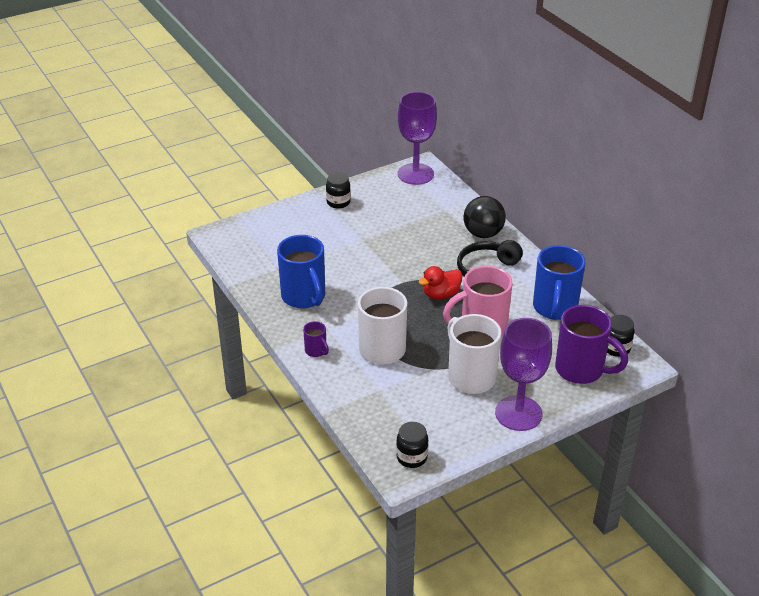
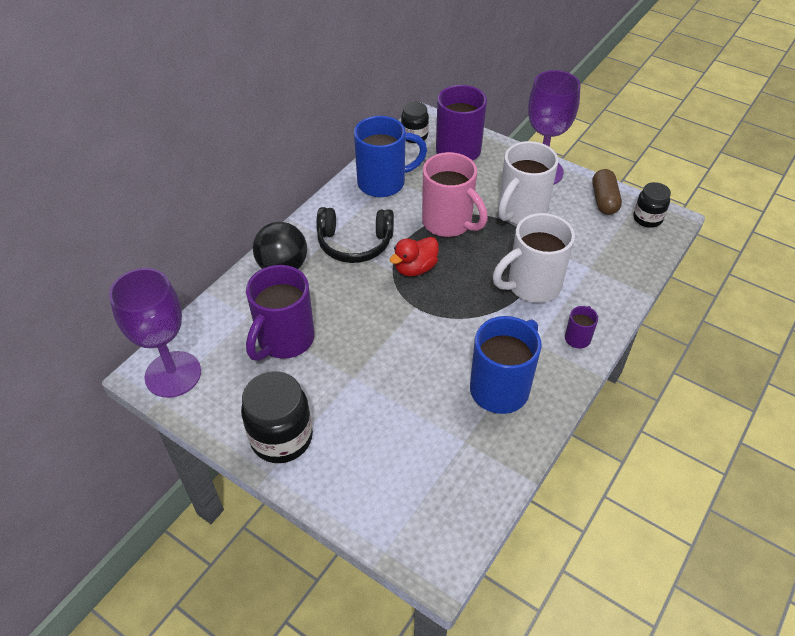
camera: 115 degrees left, 10 degrees up
(338, 202) = (281, 438): black jar -> black jar, size x1.67
(412, 219) = (284, 340): none -> purple mug
(441, 294) = (415, 268): red duck -> red duck turned 105 degrees clockwise
(453, 439) = (604, 200): none -> brown capsule

